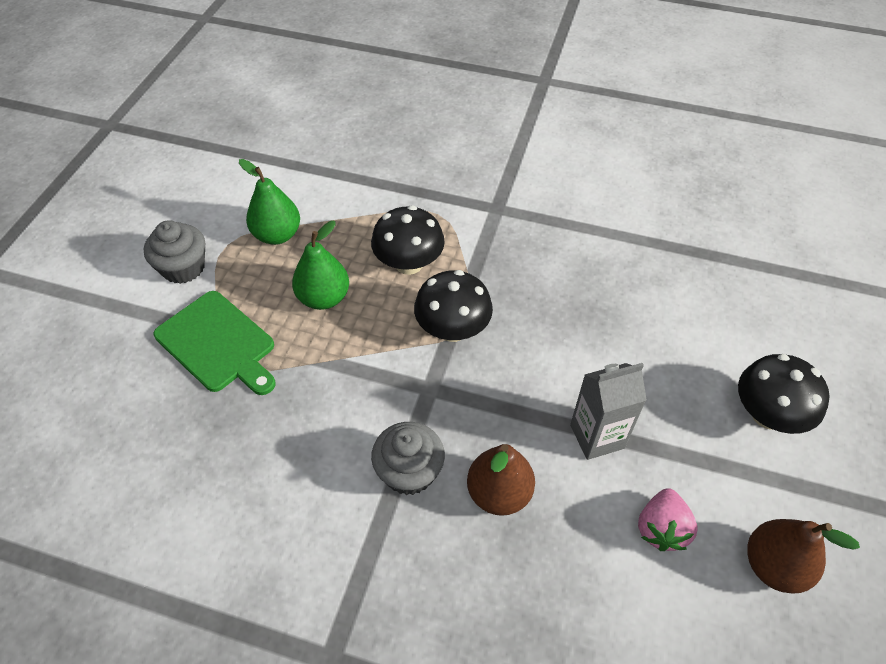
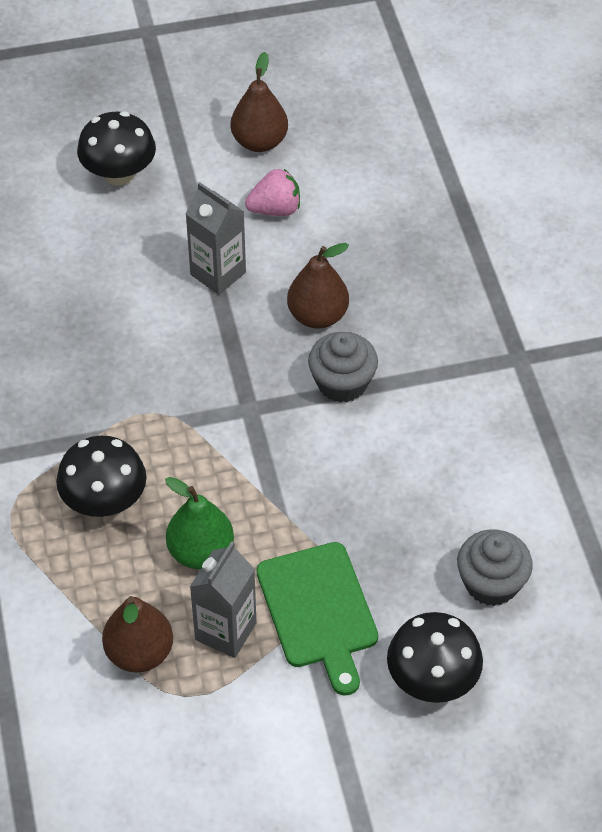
camera: 120 degrees left, 0 degrees up
(183, 268) = (247, 716): grey cupcake -> grey cupcake (491, 583)
(218, 343) = (319, 610): green cutting board -> green cutting board turned 150 degrees clockwise
(252, 284) = (225, 631): none -> grey carton
(277, 235) = (139, 653): green pear -> brown pear
(452, 329) = (169, 422): black mushroom -> black mushroom (432, 680)

